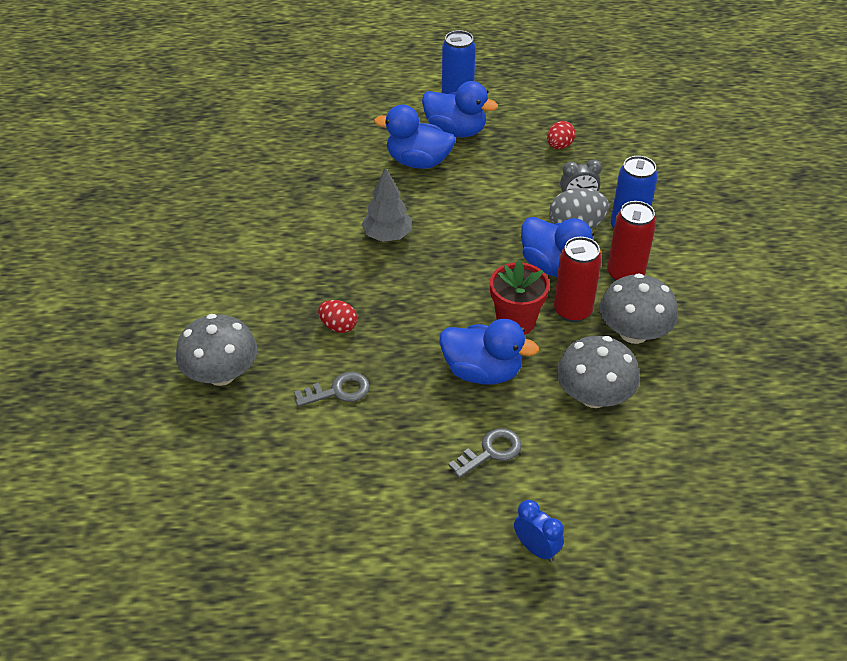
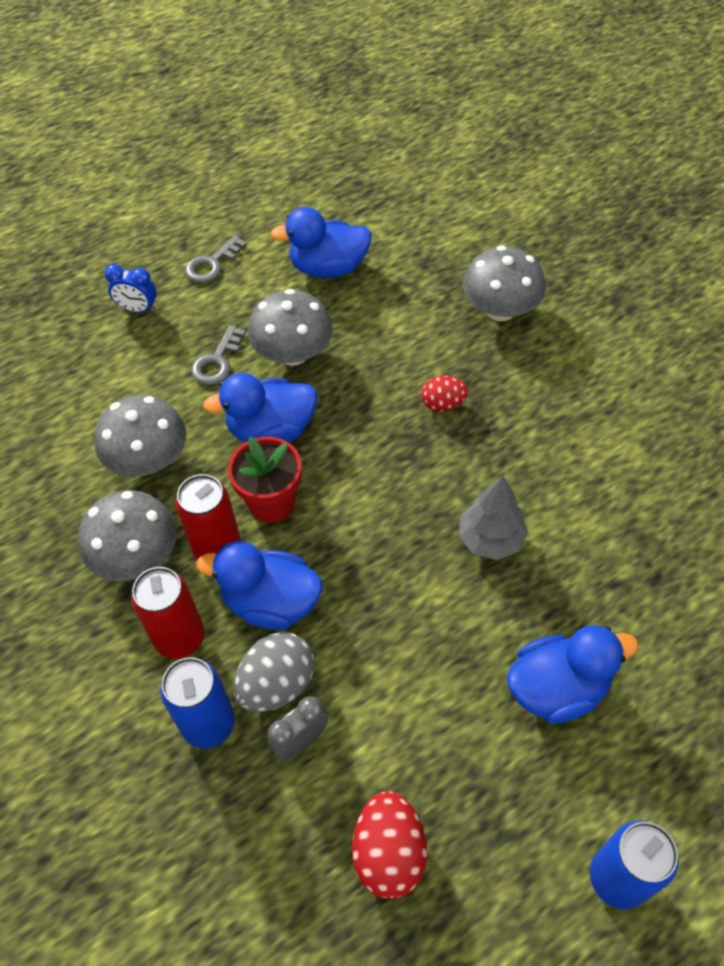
camera: 150 degrees right, 10 degrees up
(338, 391) = (387, 346): grey key -> grey key (212, 264)
(420, 425) = (293, 353): none -> grey mushroom
(455, 131) = (559, 790): blue duck -> blue duck (328, 268)
(559, 146) = (389, 853): red egg -> red egg, size x1.59

